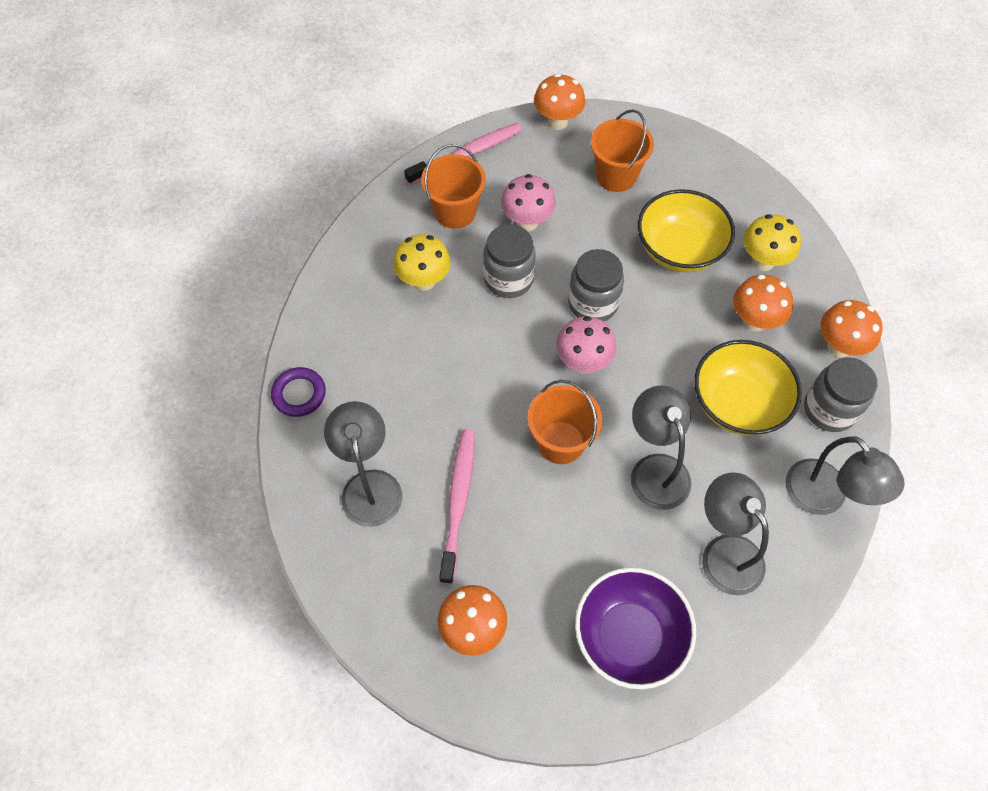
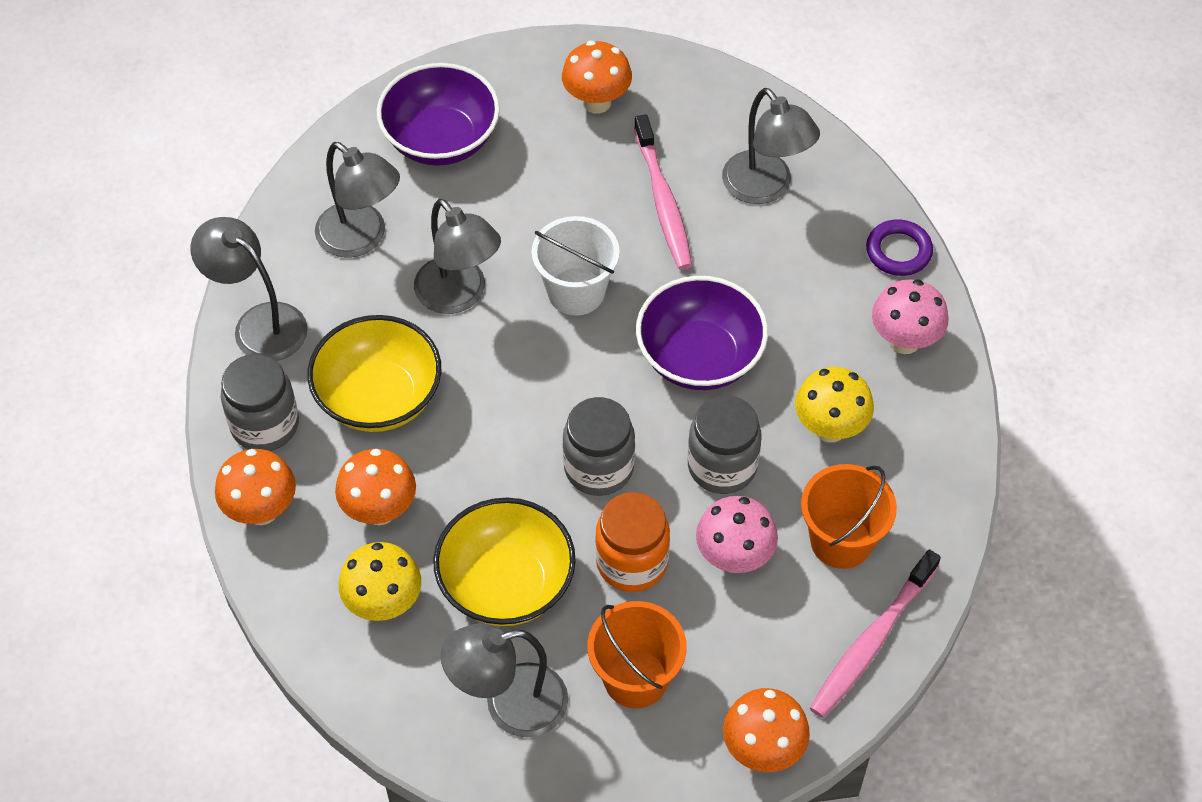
camera: 160 degrees right, 5 degrees down
(489, 359) = (699, 357): none -> purple bowl
(560, 442) = (576, 291): orange bucket -> white bucket
(583, 362) = (583, 388): pink mushroom -> pink mushroom (904, 341)
(593, 239) = (632, 562): none -> orange jar
(697, 184) = (509, 705): none -> grey lamp

